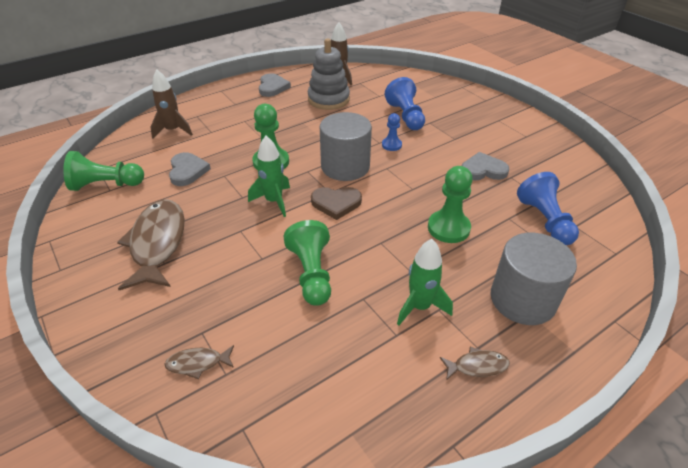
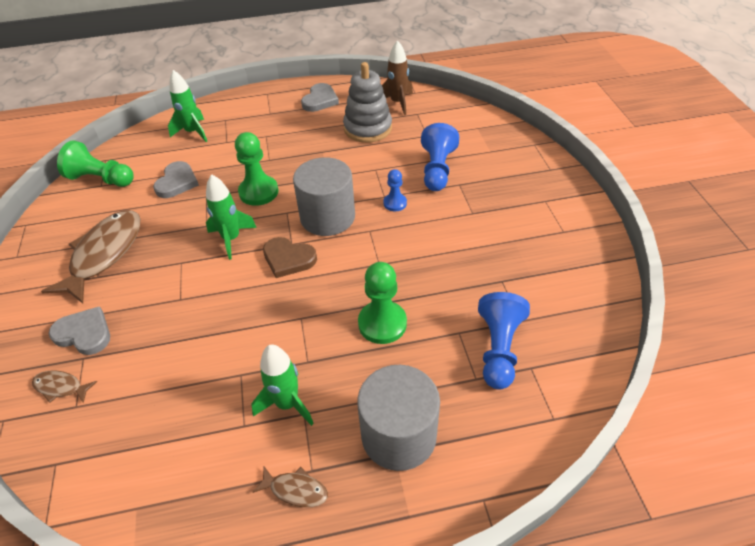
camera: 25 degrees right, 5 degrees up
(173, 130) = (193, 132): brown rocket -> green rocket
(311, 273) = (212, 331): green pawn -> none
(483, 170) = (475, 263): grey heart -> grey heart (84, 333)

